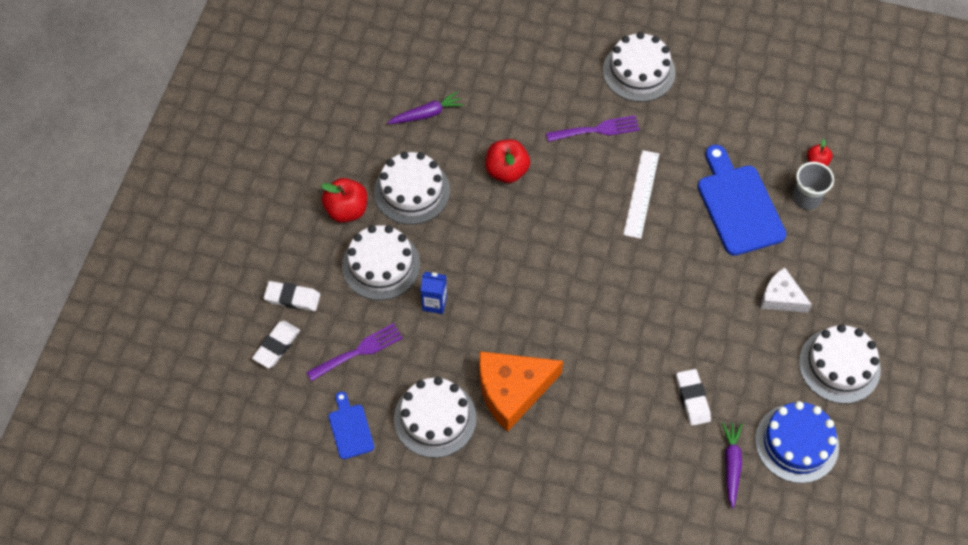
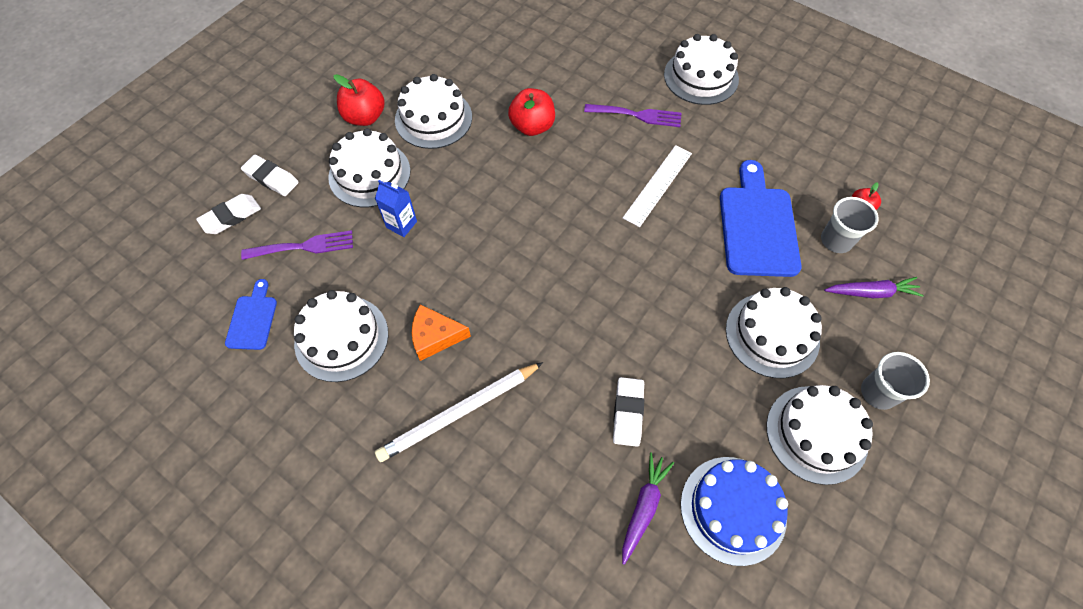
camera: 20 degrees right, 0 degrees up
(426, 114) = (481, 59): purple carrot -> purple carrot (871, 292)
(512, 390) = (435, 336): orange cheese -> orange cheese, size x0.59
(561, 444) = (459, 412): none -> white pencil
(781, 297) = (772, 334): white cheese -> white cake
(875, 317) = (878, 393): none -> grey cup

